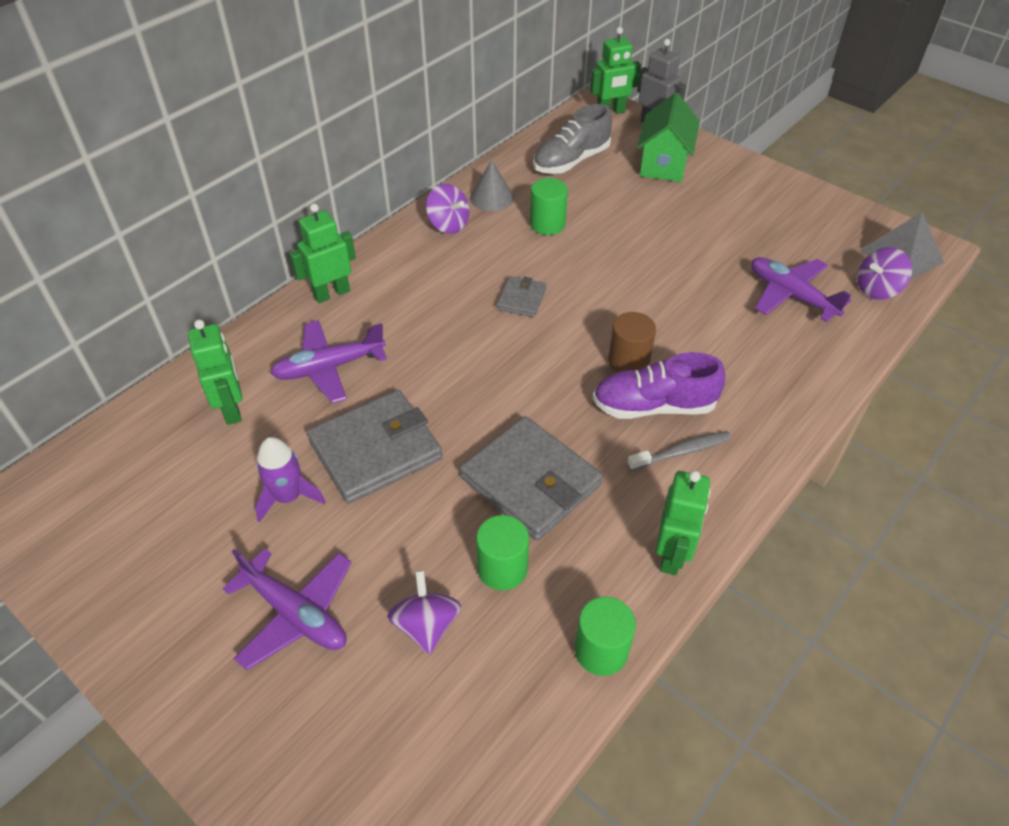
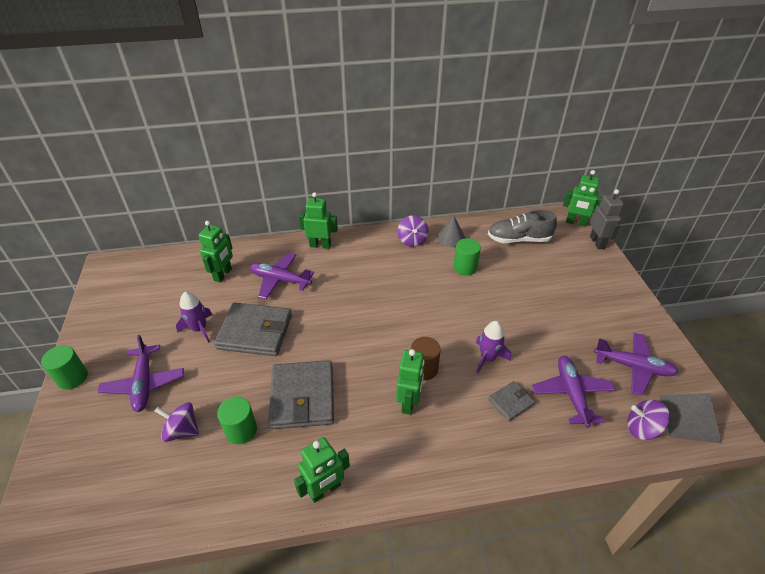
camera: 40 degrees right, 5 degrees down
(426, 625) = (182, 430): purple spinning top -> purple spinning top turned 105 degrees counterclockwise
(521, 299) = (405, 300): grey wallet -> grey wallet (510, 402)
(601, 651) = (235, 509): green cylinder -> green cylinder (72, 377)
(653, 406) = (409, 402): purple shoe -> green robot
(663, 164) = (576, 268): green house -> none
(679, 309) = (487, 358): none -> purple rocket
(682, 452) = (395, 439): grey toothbrush -> none
(814, 236) = (633, 367): none -> purple plane

